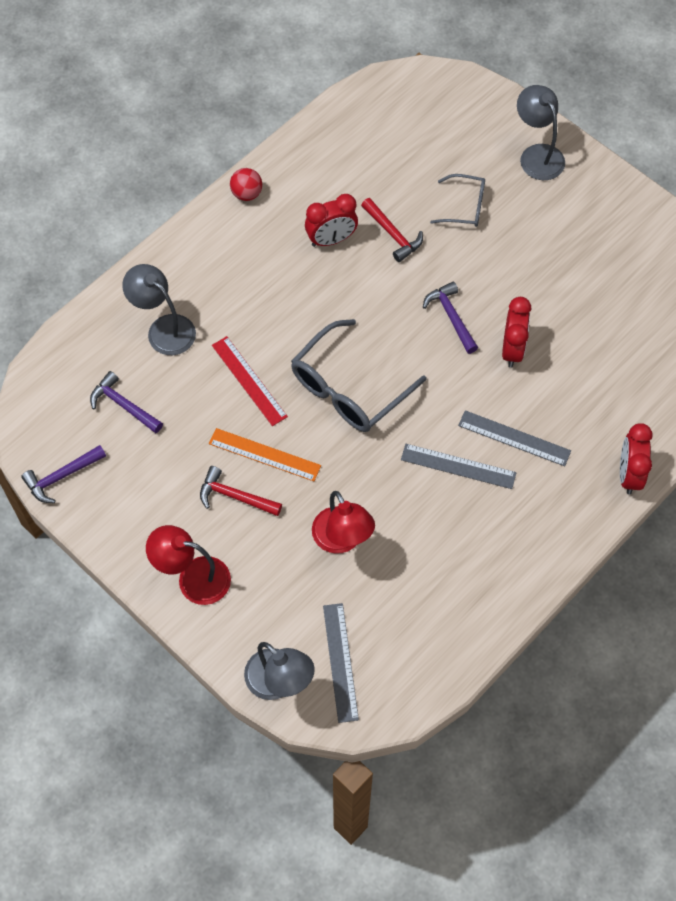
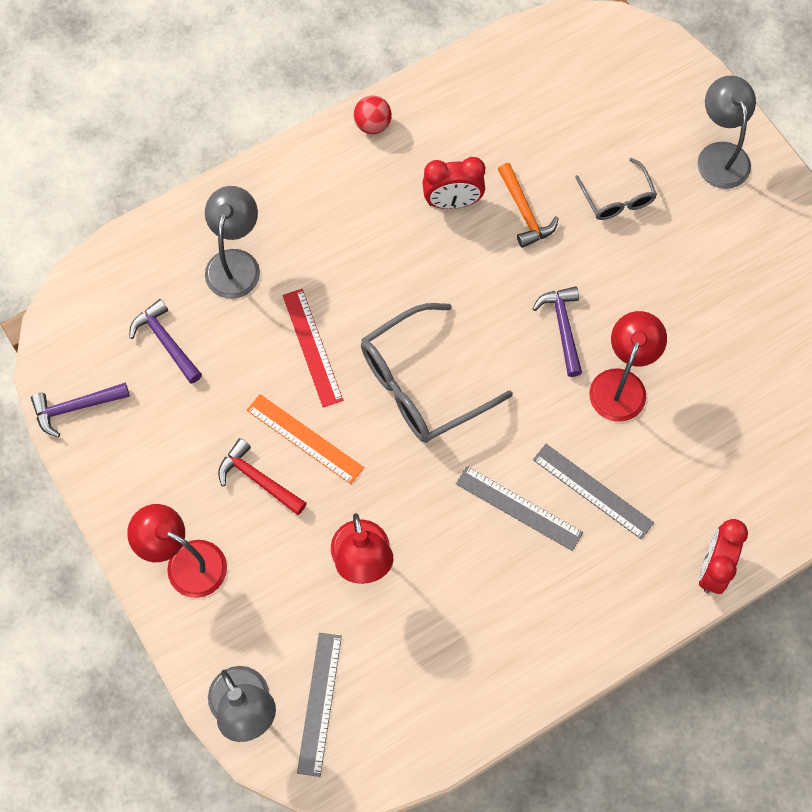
camera: 15 degrees right, 5 degrees up
(164, 328) = (235, 263): grey lamp -> grey lamp turned 45 degrees clockwise
(393, 234) = (524, 212): red hammer -> orange hammer
(465, 207) = (617, 198): grey glasses -> grey glasses turned 45 degrees clockwise
(512, 349) = (621, 384): red clock -> red lamp

